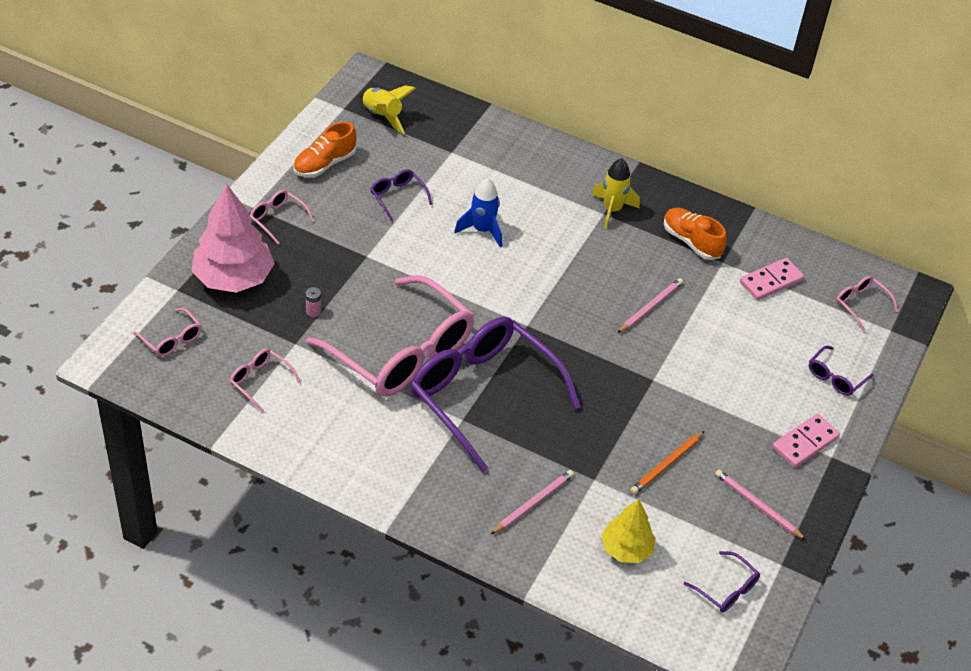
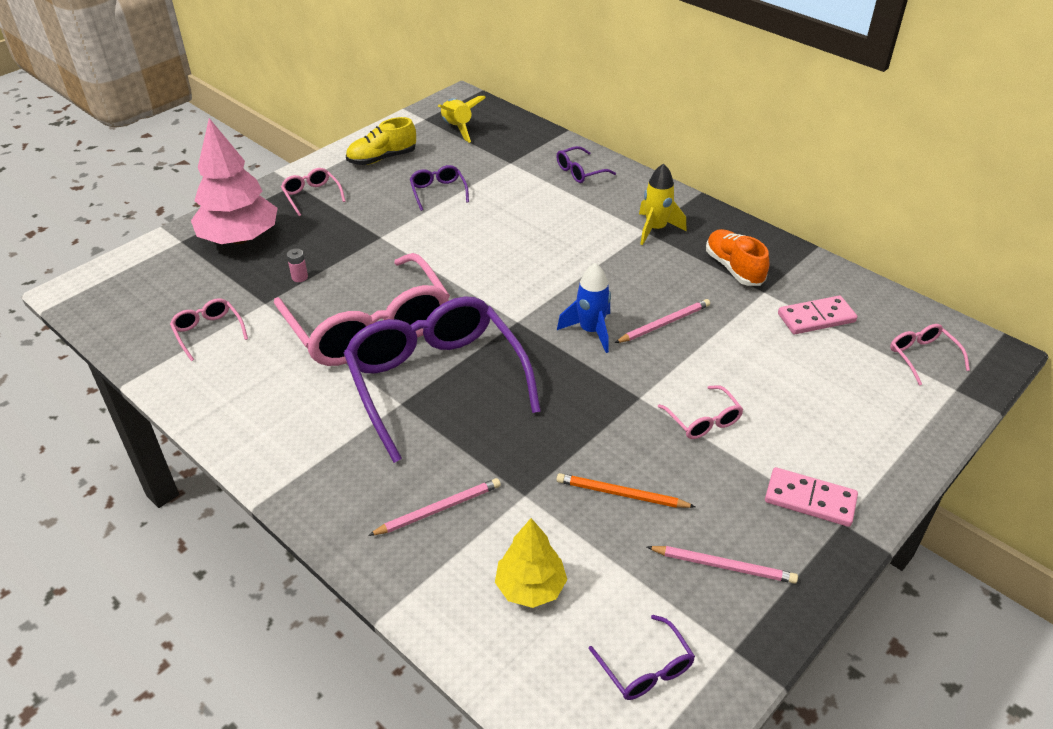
camera: 20 degrees right, 5 degrees down
(171, 339) = (147, 281): pink glasses -> pink glasses (703, 420)
(324, 164) = (382, 158): orange shoe -> yellow shoe
(482, 230) = (509, 230): blue rocket -> blue rocket (590, 331)
(666, 464) = (621, 494): orange pencil -> orange pencil turned 45 degrees clockwise
(757, 506) = (723, 566): pink pencil -> pink pencil turned 135 degrees clockwise
(805, 442) = (810, 499): pink domino -> pink domino turned 45 degrees clockwise
(835, 377) = (871, 430): purple glasses -> purple glasses (580, 171)

